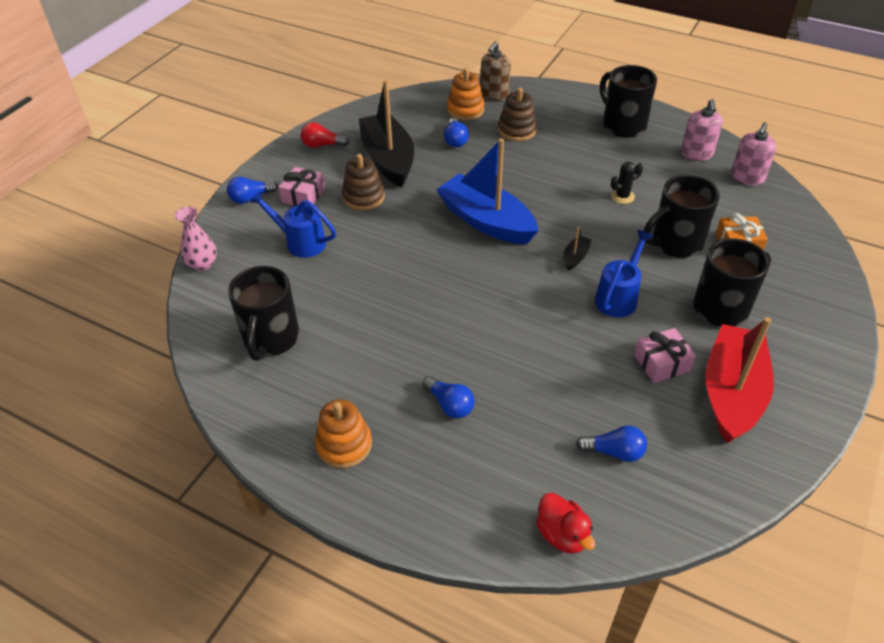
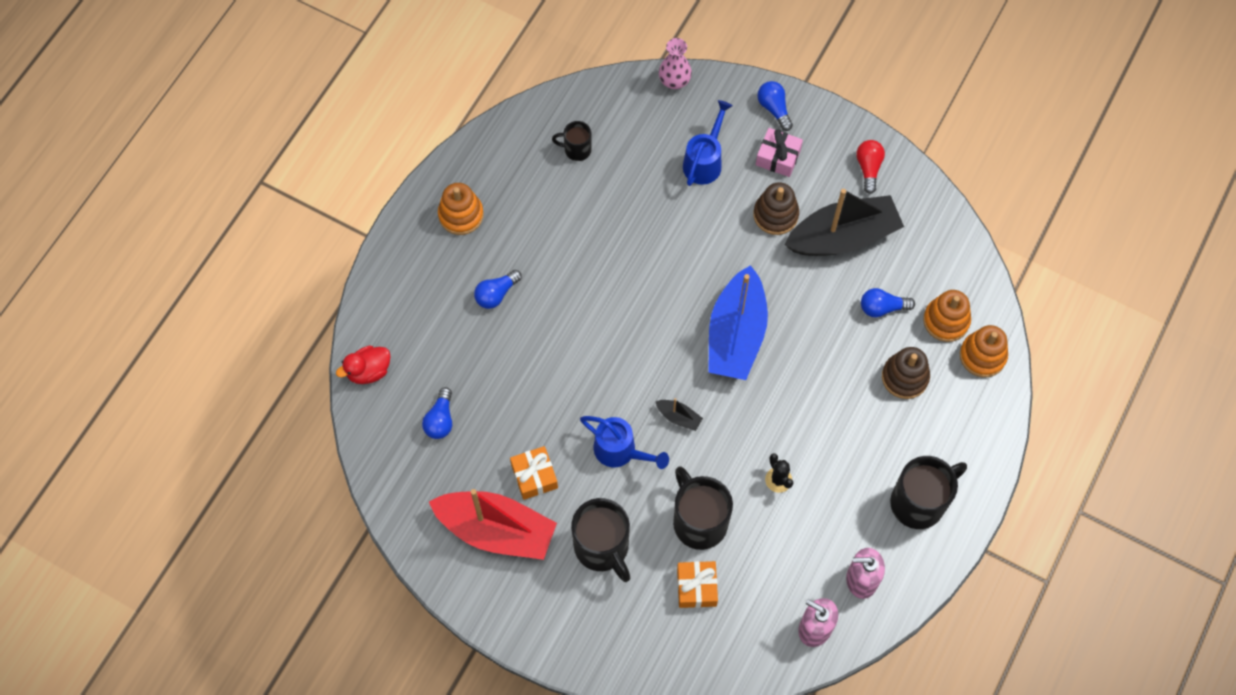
camera: 90 degrees right, 20 degrees up
(271, 339) = (576, 149): black mug -> black mug, size x0.54
(486, 221) = (736, 335): blue boat -> blue boat turned 150 degrees clockwise
(494, 94) = (982, 356): brown soap dispenser -> orange stacking toy
(662, 363) = (534, 476): pink gift -> orange gift

